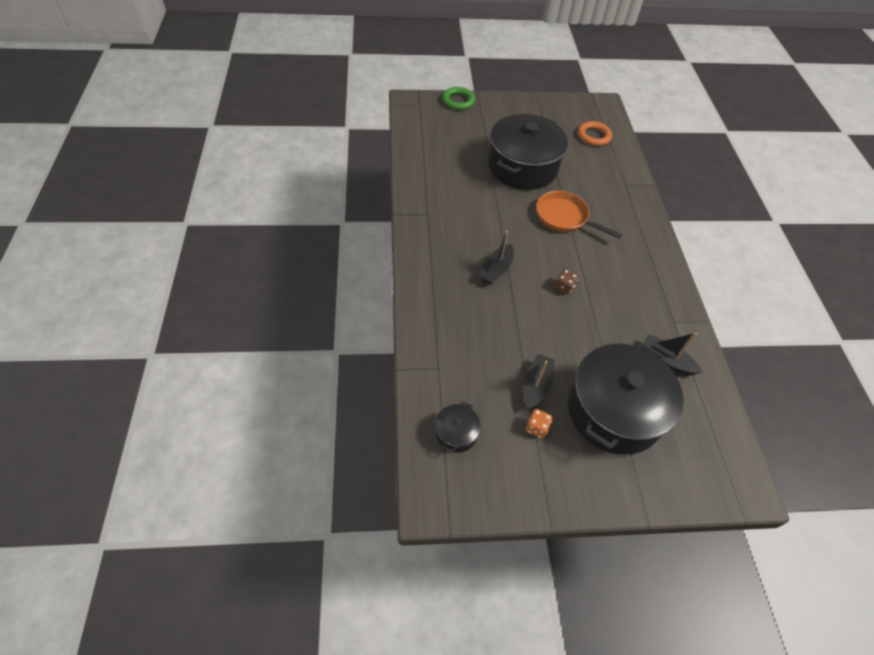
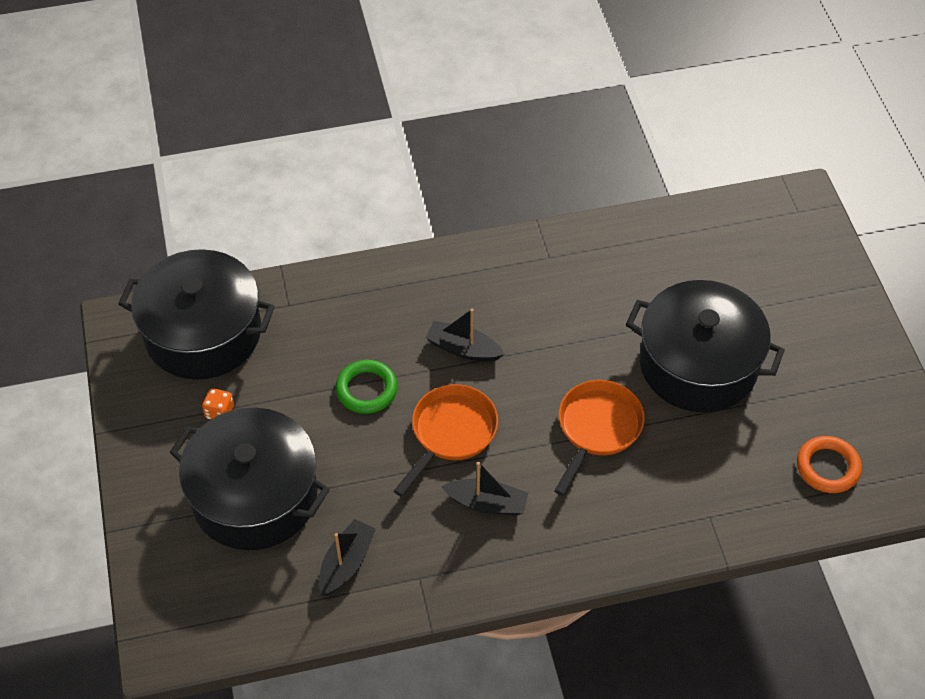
camera: 85 degrees right, 0 degrees up
(456, 433) = (203, 333): black pot -> black pot, size x2.36
(458, 101) = (835, 260): green ring -> green ring (366, 389)
(536, 385) = (279, 408): black boat -> black boat (486, 503)
(564, 287) = (451, 433): brown dice -> orange pan

